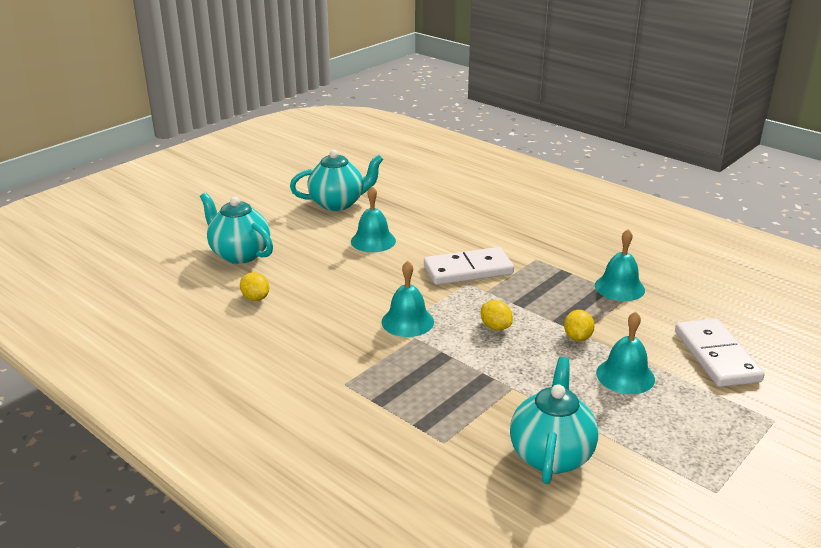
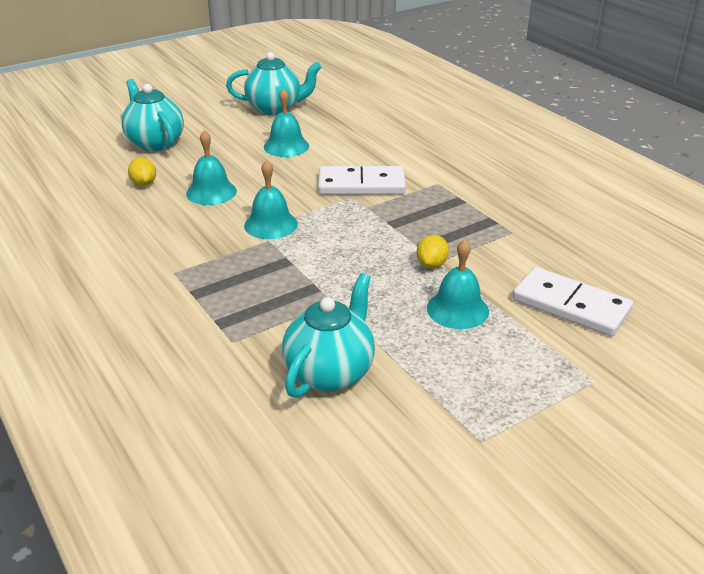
camera: 15 degrees right, 5 degrees up
(495, 327) = (354, 242): yellow lemon -> none
(619, 287) = (508, 222): turquoise bell -> turquoise bell (211, 192)
(716, 356) = (570, 305): white domino -> white domino turned 60 degrees counterclockwise

